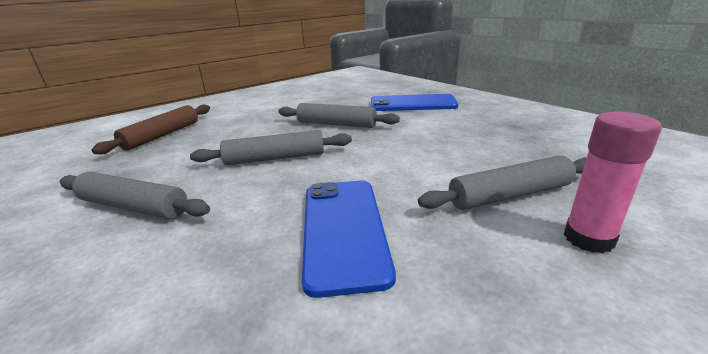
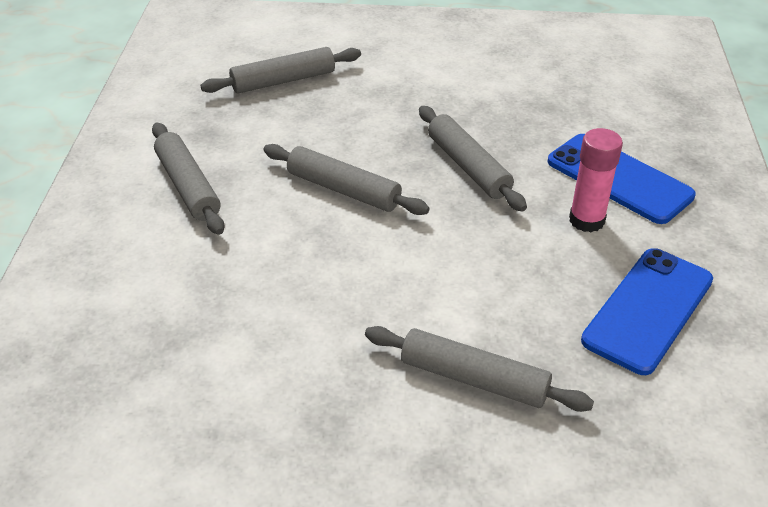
camera: 40 degrees right, 15 degrees up
(162, 135) = (283, 81): brown rolling pin -> grey rolling pin
(343, 230) = (298, 315): blue phone -> blue phone (648, 310)
(588, 238) = (455, 455): pink glue stick -> pink glue stick (586, 220)

